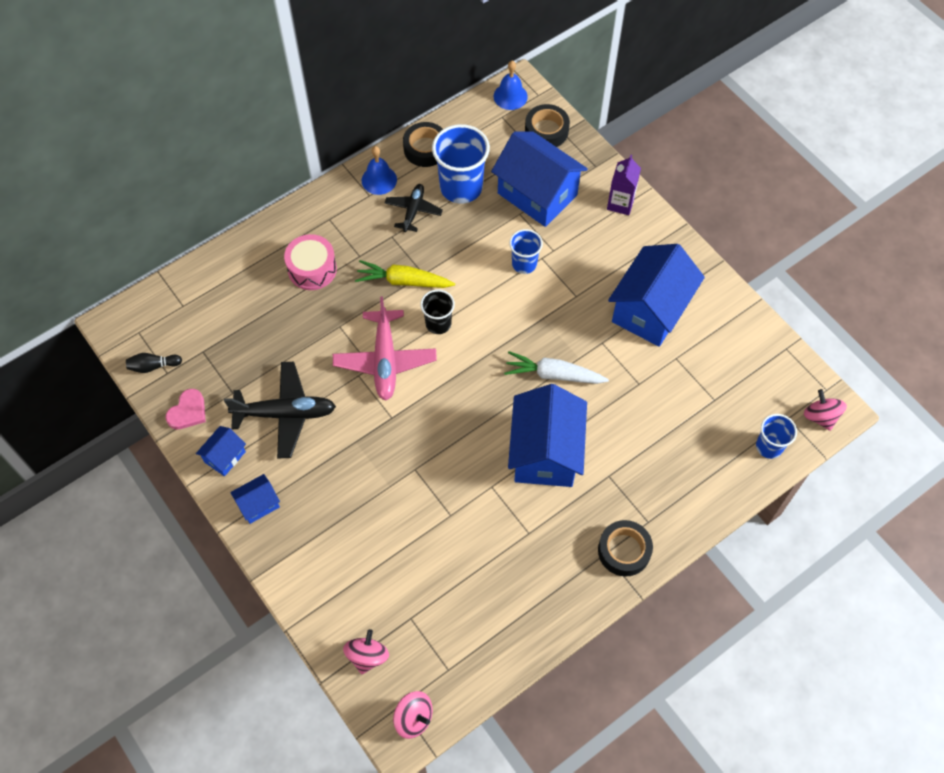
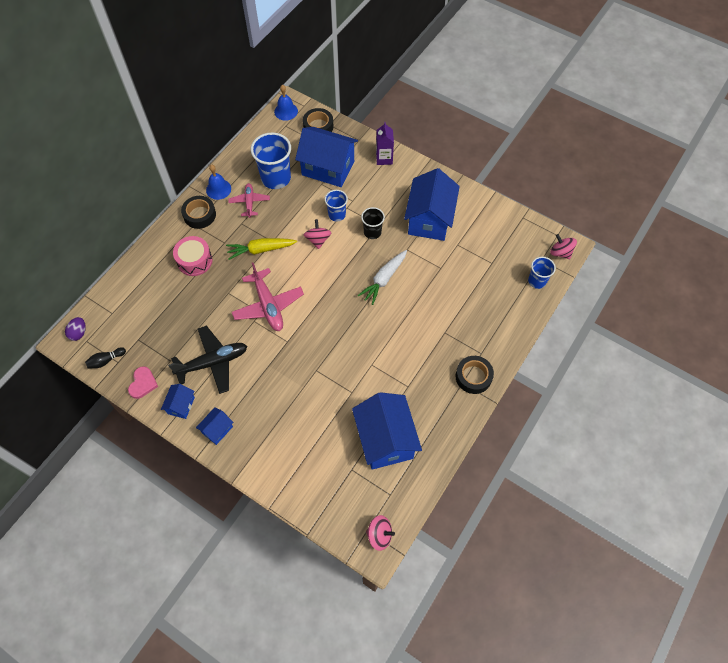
camera: 20 degrees left, 0 degrees up
(133, 318) = (79, 333): none -> purple egg
(367, 656) = (332, 505): pink spinning top -> pink spinning top (318, 240)
(413, 211) = (249, 202): black plane -> pink plane
(425, 149) = (242, 160): black tape -> black tape (199, 215)
(438, 323) = (295, 270): black cup -> black cup (372, 232)
(545, 452) = (398, 331): blue house -> blue house (385, 439)
(554, 374) = (384, 279): white carrot -> white carrot turned 45 degrees counterclockwise

